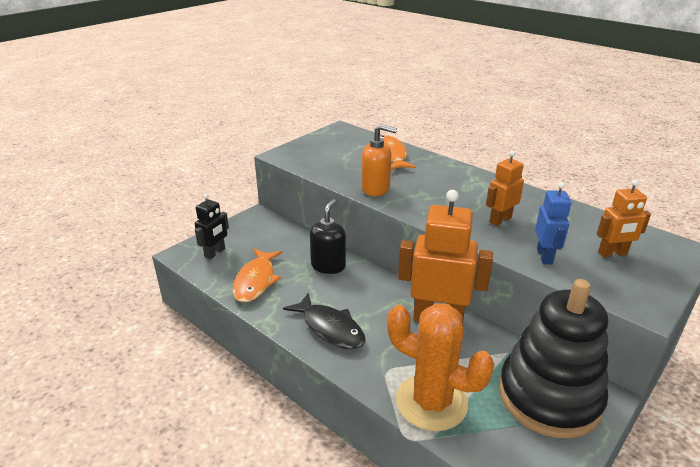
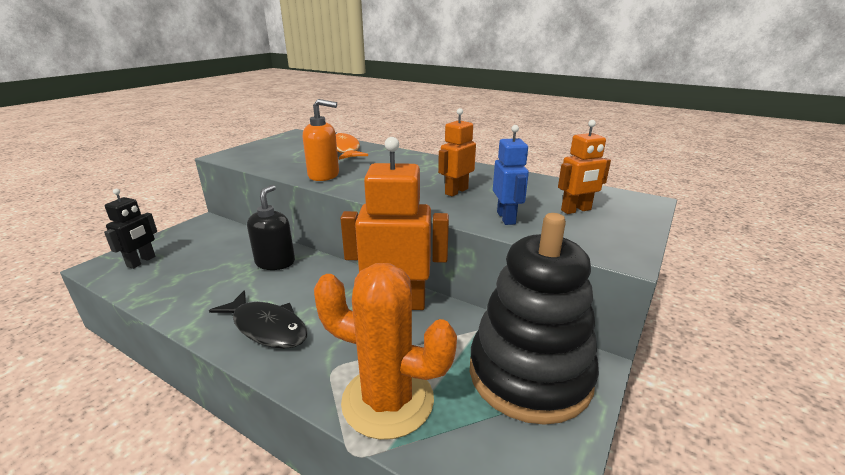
camera: 10 degrees left, 5 degrees down
(256, 281) = (184, 285): orange fish -> none

